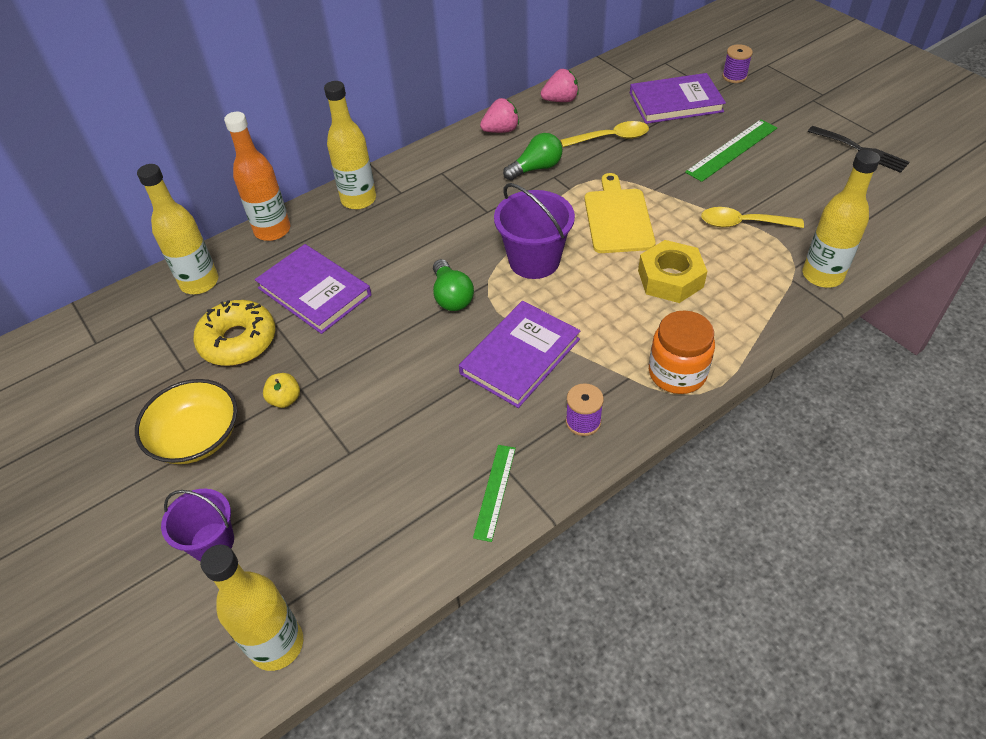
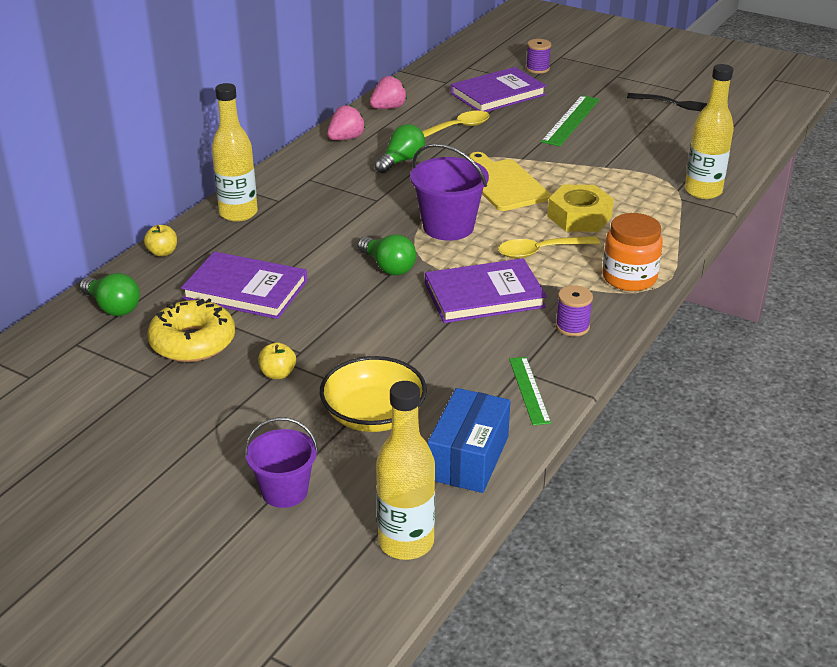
camera: 25 degrees left, 15 degrees down
(197, 437) = (206, 421): yellow bowl -> yellow bowl (373, 415)
(199, 282) = (113, 307): yellow bottle -> green light bulb
(272, 230) = (162, 252): orange bottle -> yellow apple
(390, 559) = (468, 458): none -> blue box
(520, 356) = (484, 295): purple book -> purple book turned 60 degrees clockwise
(743, 223) = (615, 169): yellow spoon -> yellow spoon (541, 251)

